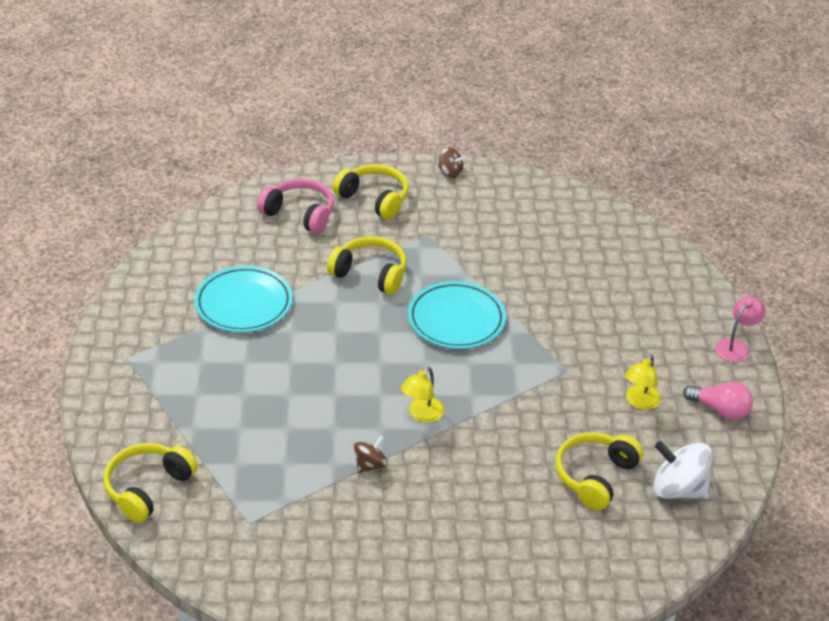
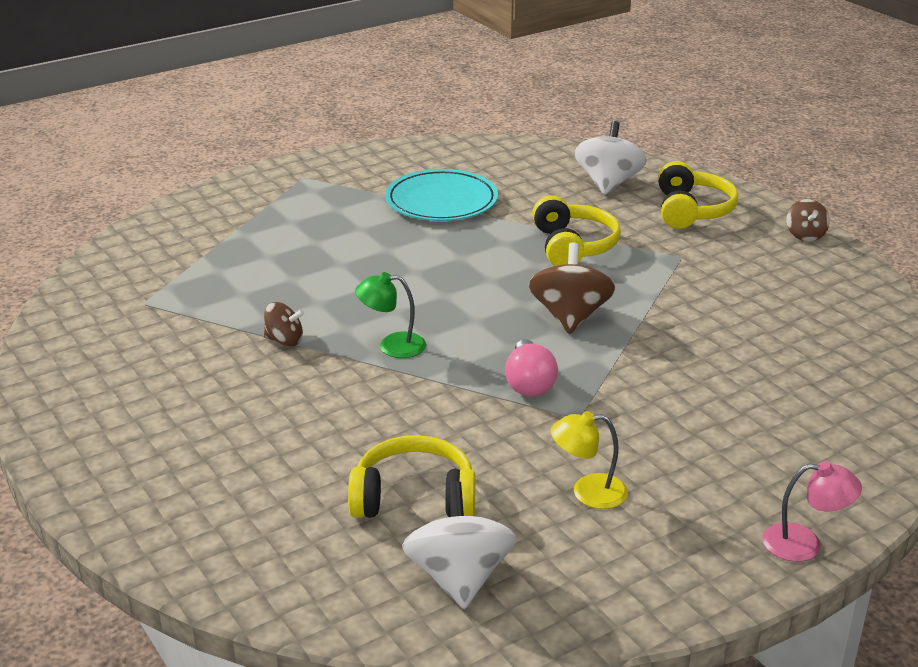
camera: 60 degrees right, 10 degrees down
(148, 488) = (147, 242): yellow headphones -> none
(300, 214) = (608, 183): pink headphones -> white spinning top
(422, 415) = (392, 345): yellow lamp -> green lamp
(456, 319) = (570, 317): turquoise plate -> brown spinning top
(720, 410) = (655, 569): pink light bulb -> pink light bulb (529, 383)

